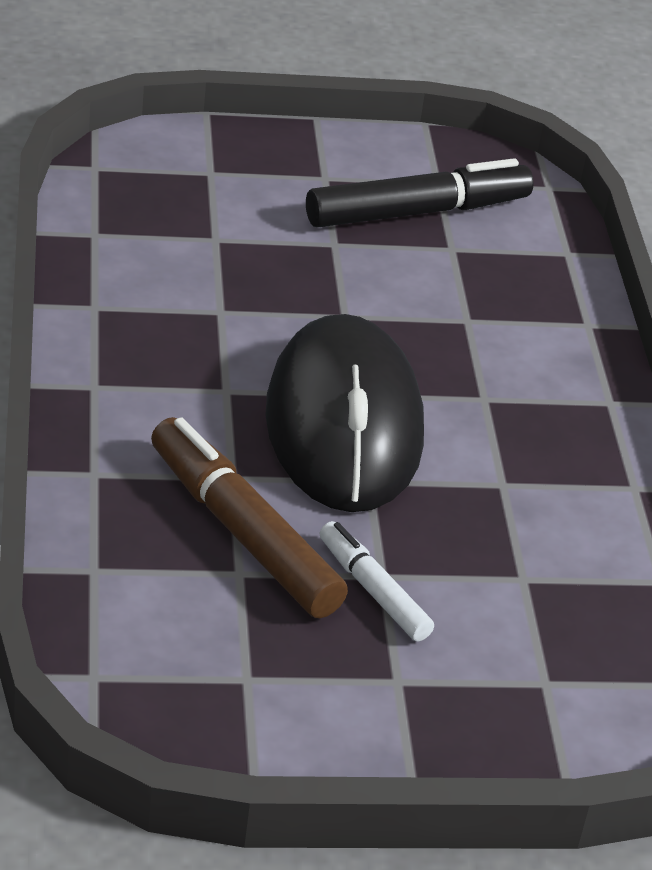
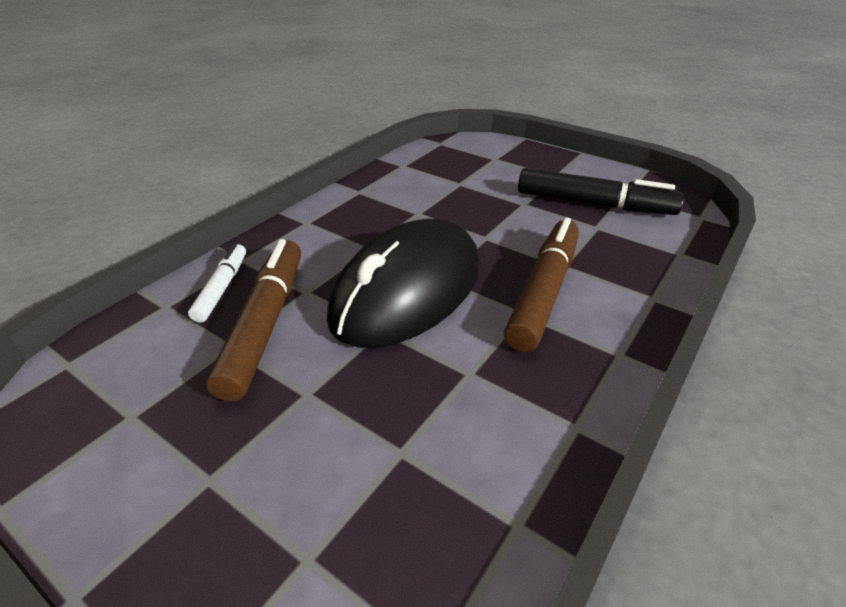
camera: 45 degrees right, 0 degrees up
(373, 591) = (285, 401): white marker -> white marker (222, 288)
(481, 363) = (543, 292): none -> brown marker

